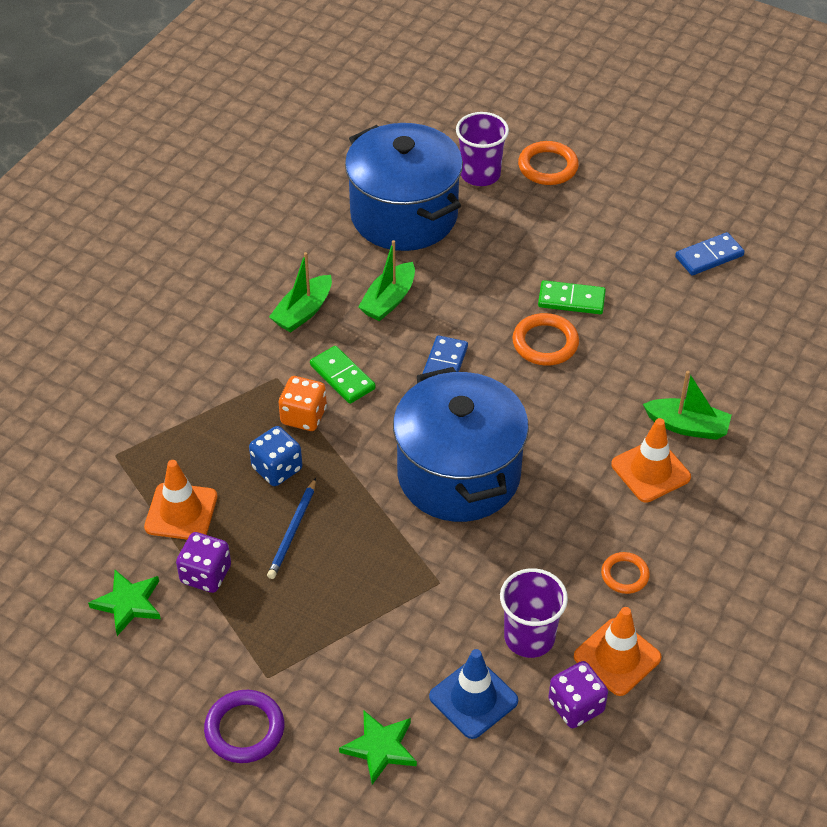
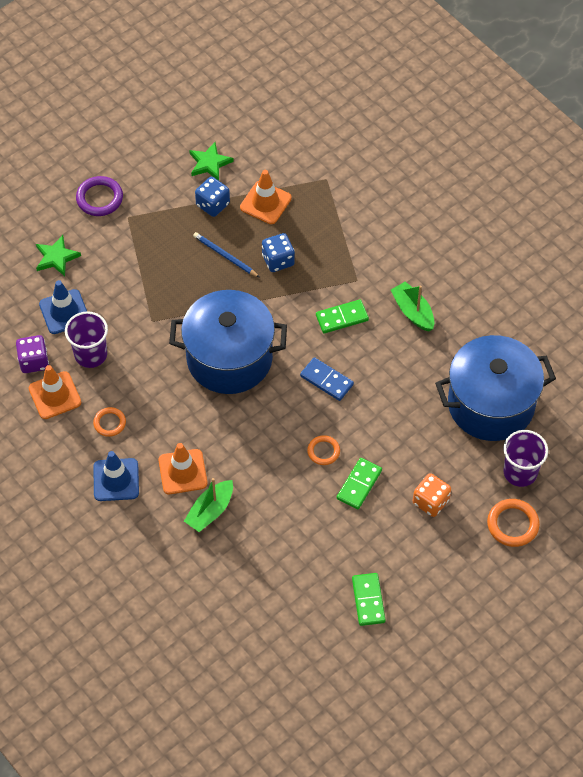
camera: 110 degrees right, 10 degrees up
(206, 574) = (213, 204): purple dice -> blue dice
(303, 416) = (316, 286): orange dice -> orange dice (430, 501)
(388, 300) = (404, 367): green boat -> none
(545, 343) = (323, 451): orange ring -> orange ring, size x0.64
(703, 538) = (116, 480): none -> blue traffic cone
(709, 256) = (368, 600): blue domino -> green domino

